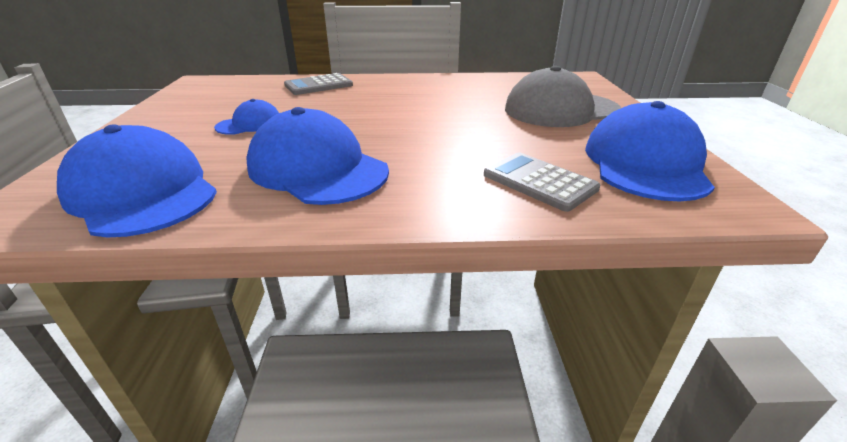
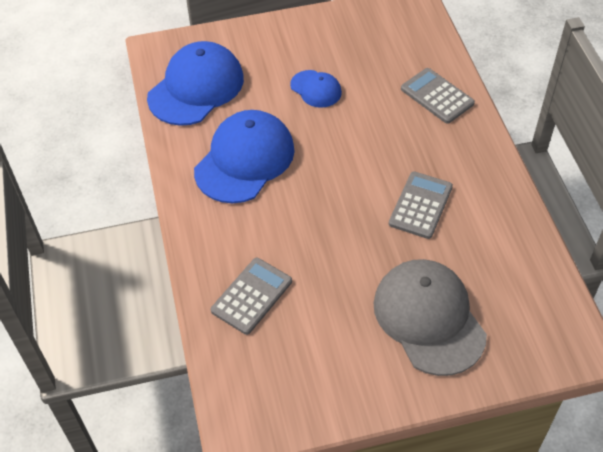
camera: 80 degrees right, 20 degrees up
(437, 101) = (420, 205): none -> grey calculator
(645, 163) = (303, 375): blue cap -> none

